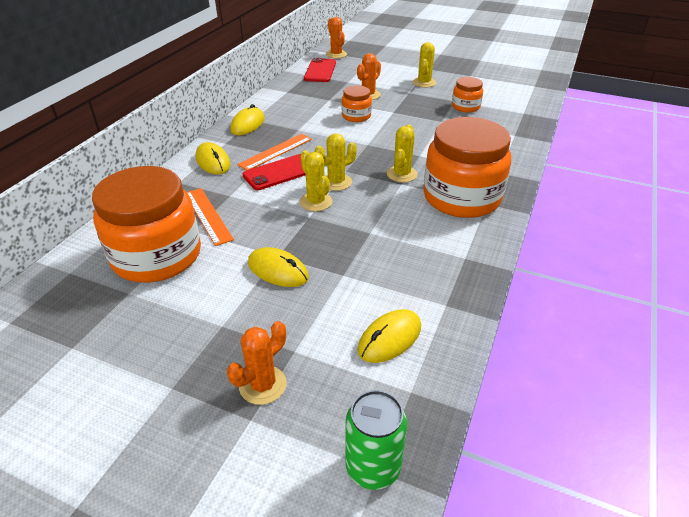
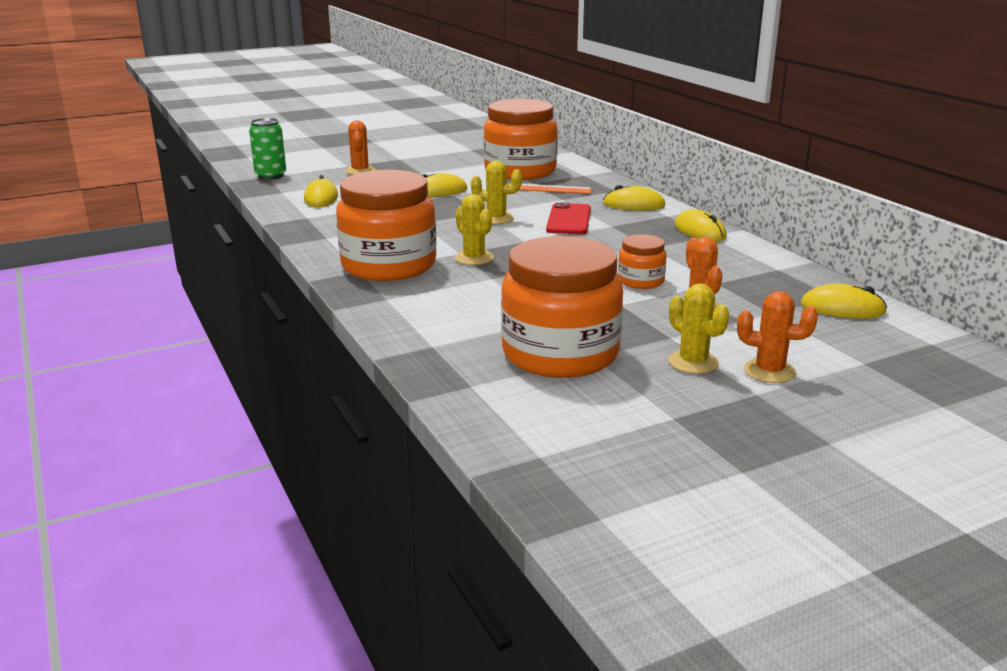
camera: 130 degrees right, 15 degrees down
(275, 152) = (613, 227): orange ruler -> none
(320, 71) = (842, 308): red phone -> yellow mouse
(336, 54) = (920, 343): orange cactus -> orange cactus (769, 371)
(336, 182) = (512, 232): yellow cactus -> none
(465, 107) = (560, 354): orange jar -> orange jar, size x2.13

